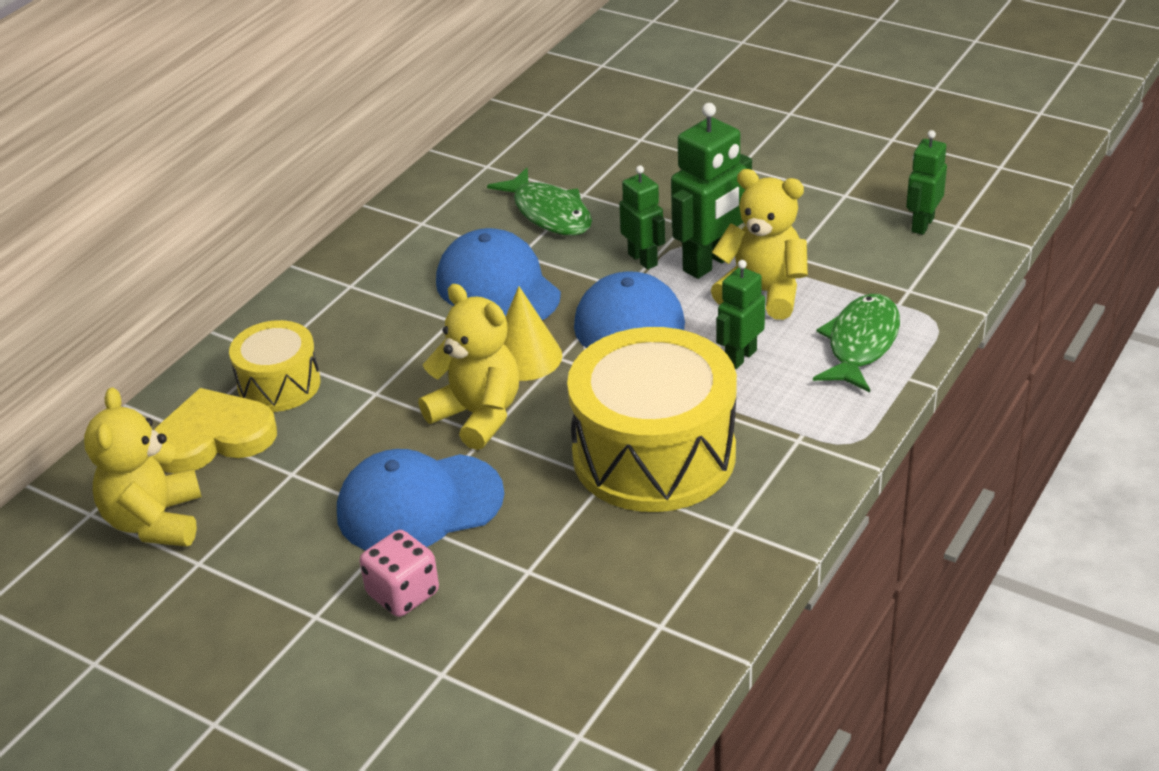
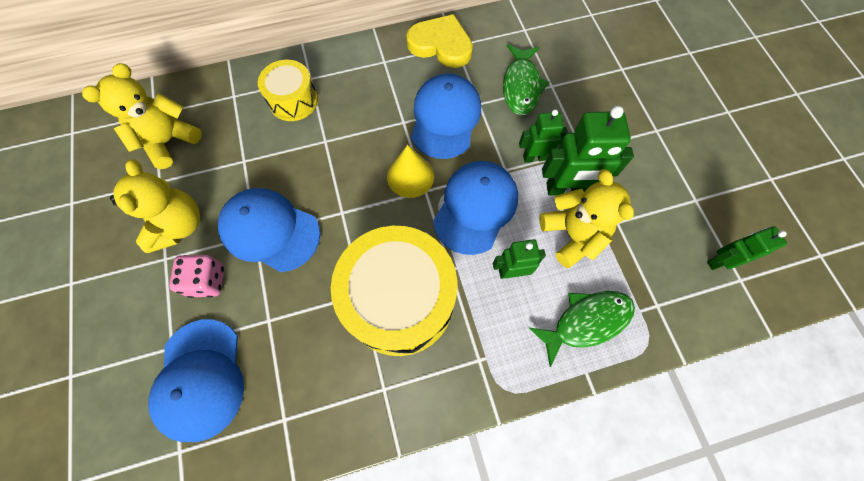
camera: 40 degrees right, 30 degrees up
(213, 437) = (238, 110): yellow heart -> yellow heart (441, 45)
(477, 415) = (351, 196): yellow teddy bear -> yellow teddy bear (179, 225)
(517, 668) = (200, 379): none -> blue cap
(643, 259) = (534, 157): green robot -> green robot turned 105 degrees counterclockwise

